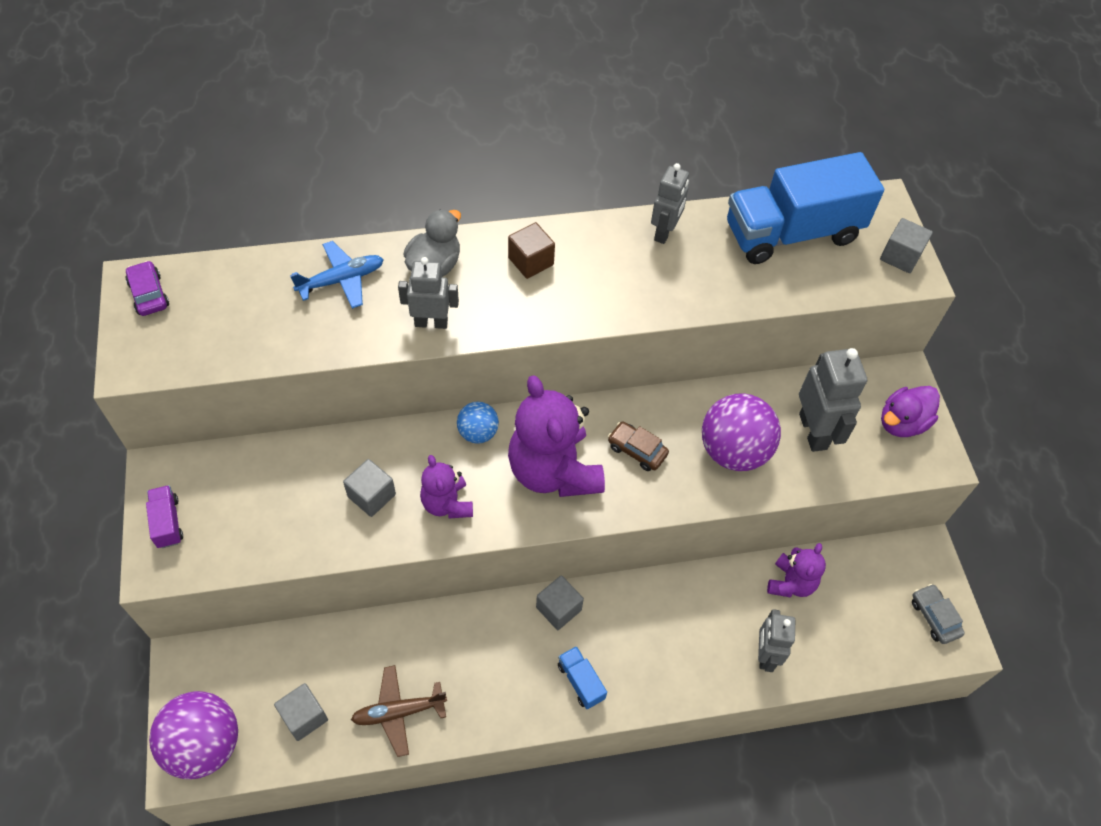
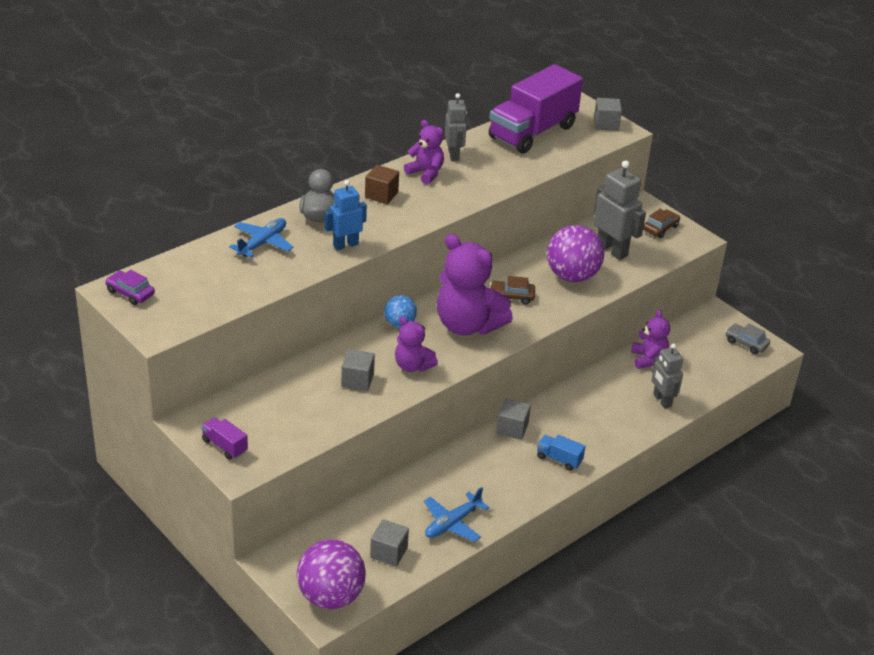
camera: 30 degrees left, 20 degrees down
(398, 712) = (452, 523): brown plane -> blue plane
(431, 323) = (345, 245): grey robot -> blue robot
(609, 248) = (425, 173): none -> purple teddy bear
(792, 233) = (532, 132): blue truck -> purple truck
(902, 423) = (660, 228): purple duck -> brown car

